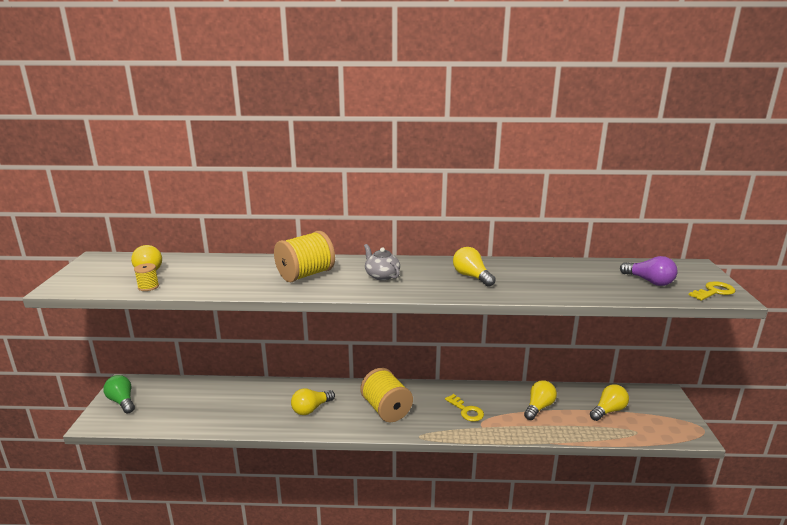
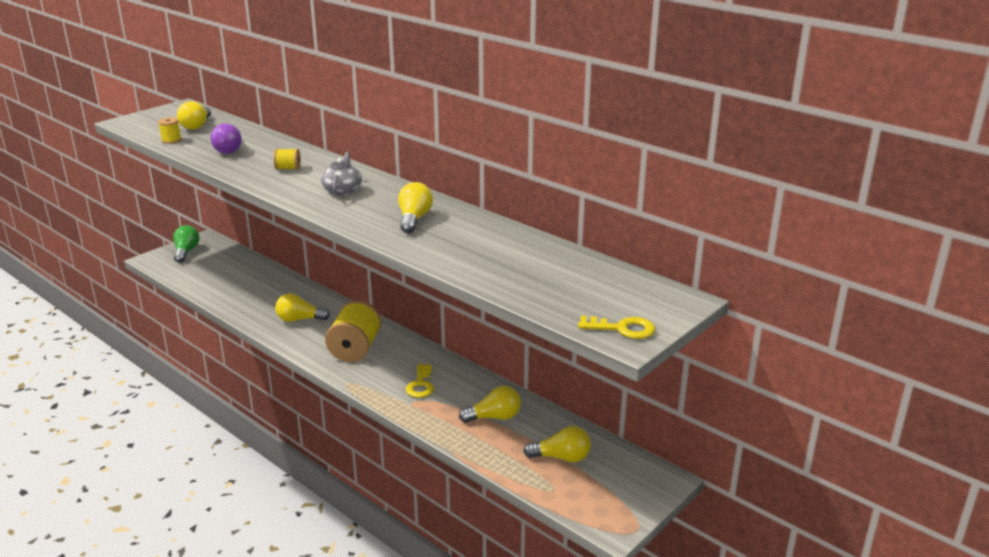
camera: 40 degrees right, 5 degrees up
(305, 275) = (288, 168): yellow spool -> yellow spool, size x0.46
(649, 281) = (578, 291): purple light bulb -> purple light bulb (229, 149)

